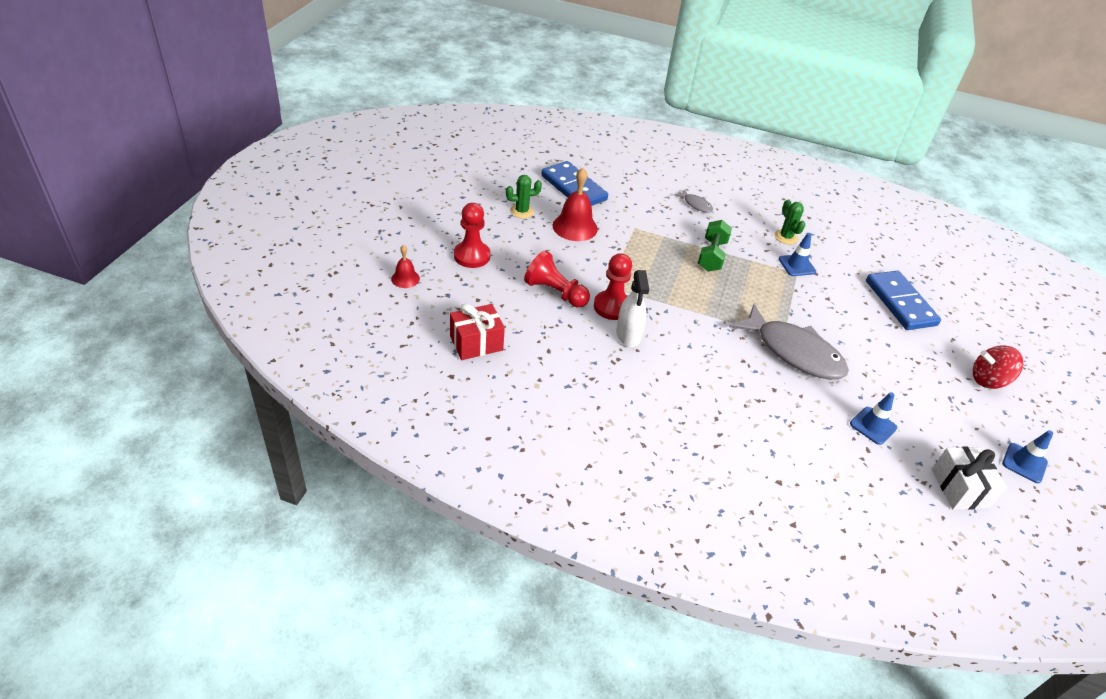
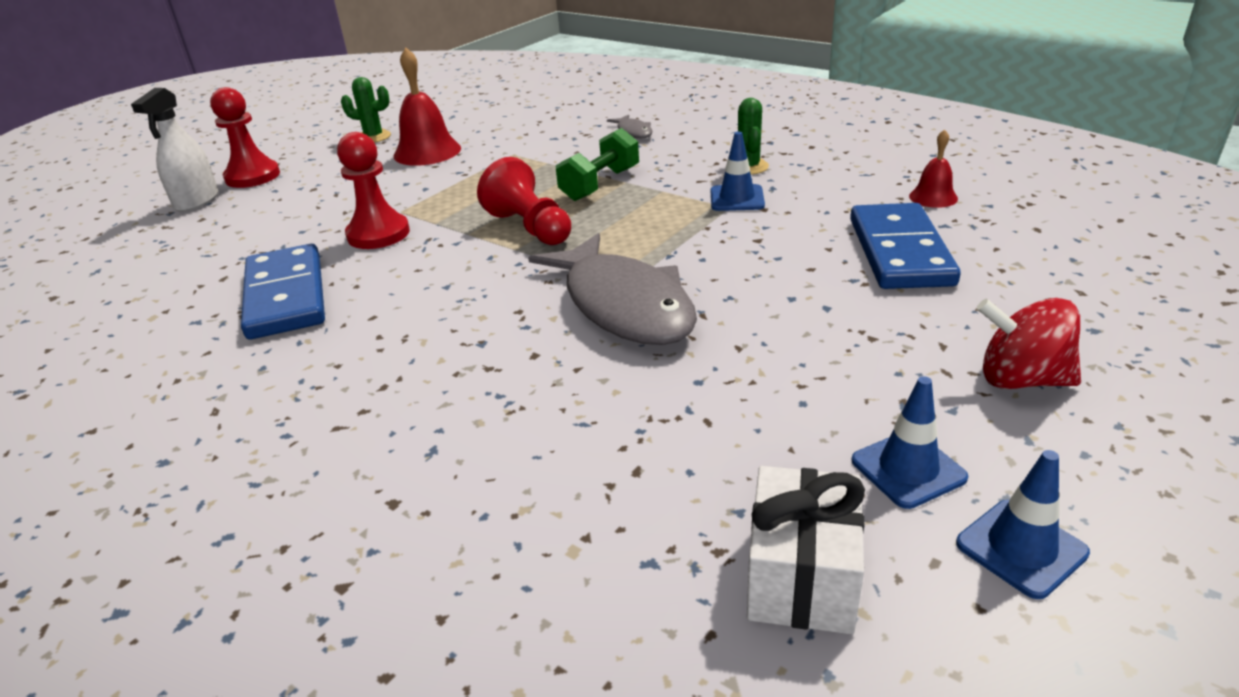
camera: 25 degrees right, 10 degrees down
(405, 278) = (140, 195): red bell -> red bell (933, 197)
(476, 343) = (135, 263): red gift -> none
(555, 292) = (315, 215): red pawn -> red pawn (530, 227)
(574, 188) = (471, 116): blue domino -> blue domino (286, 296)
(628, 335) = (363, 267): white spray bottle -> white spray bottle (197, 201)
(873, 426) = (683, 430): blue traffic cone -> blue traffic cone (908, 469)

